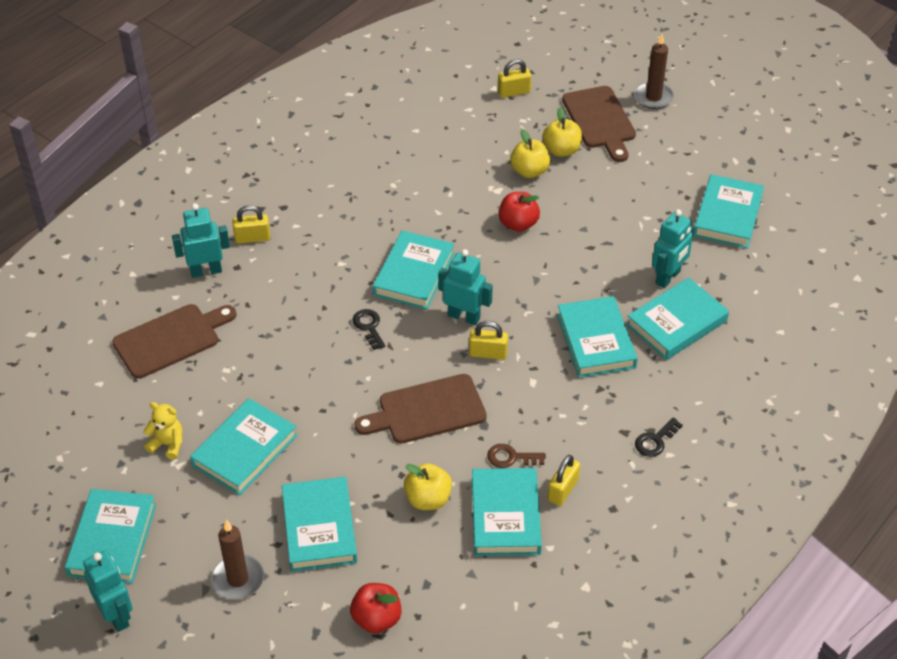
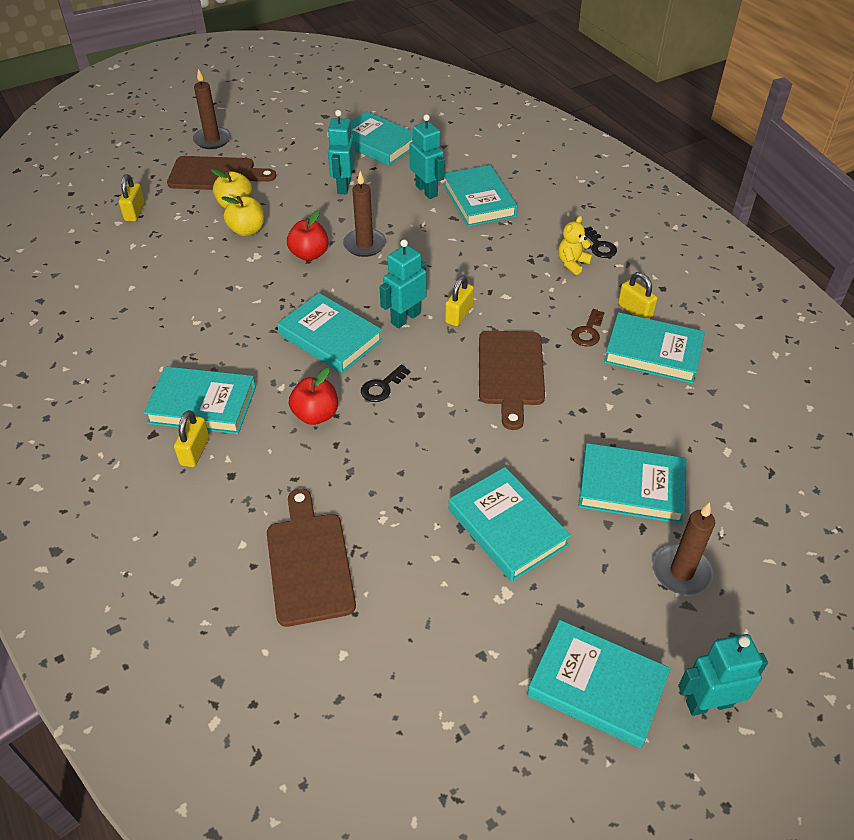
camera: 70 degrees left, 0 degrees up
(167, 444) = (471, 599): yellow teddy bear -> yellow teddy bear (572, 263)
(206, 271) = (219, 505): turquoise robot -> turquoise robot (343, 186)
(369, 327) = (382, 387): black key -> black key turned 45 degrees counterclockwise
(376, 619) = (751, 469): red apple -> red apple (315, 415)
(428, 499) = (619, 398): yellow apple -> none
(553, 257) = (364, 245): none -> brown candle
(595, 341) = (476, 248): turquoise book -> turquoise book (202, 405)

